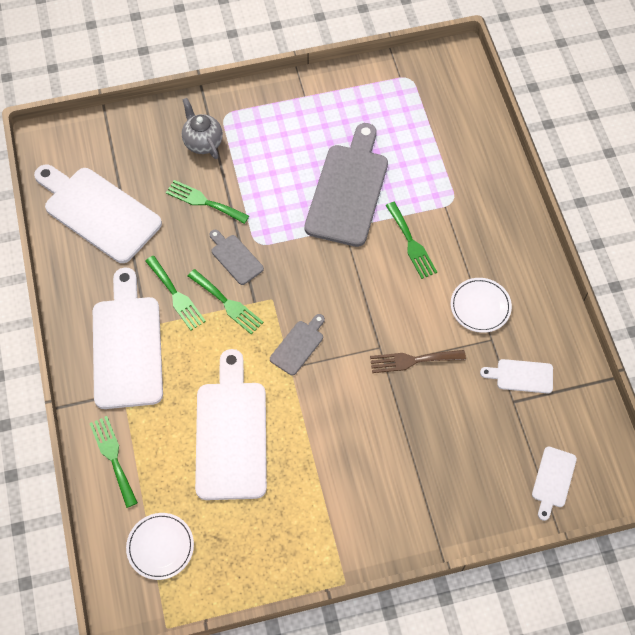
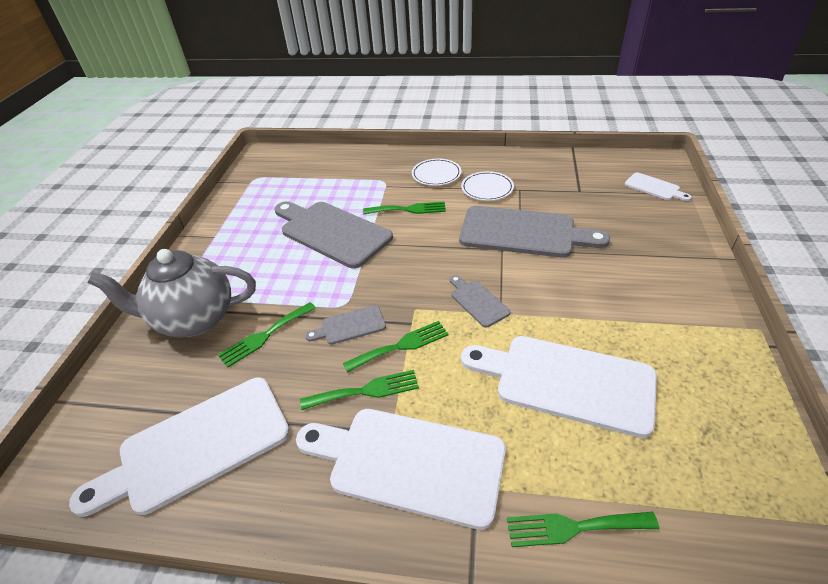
camera: 65 degrees left, 20 degrees down
(160, 547) = (720, 500): white plate -> white plate (436, 174)
(203, 142) = (194, 319): grey teapot -> grey teapot, size x1.78
(413, 360) = (523, 232): brown fork -> grey cutting board
(521, 376) = (558, 183): white cutting board -> none

